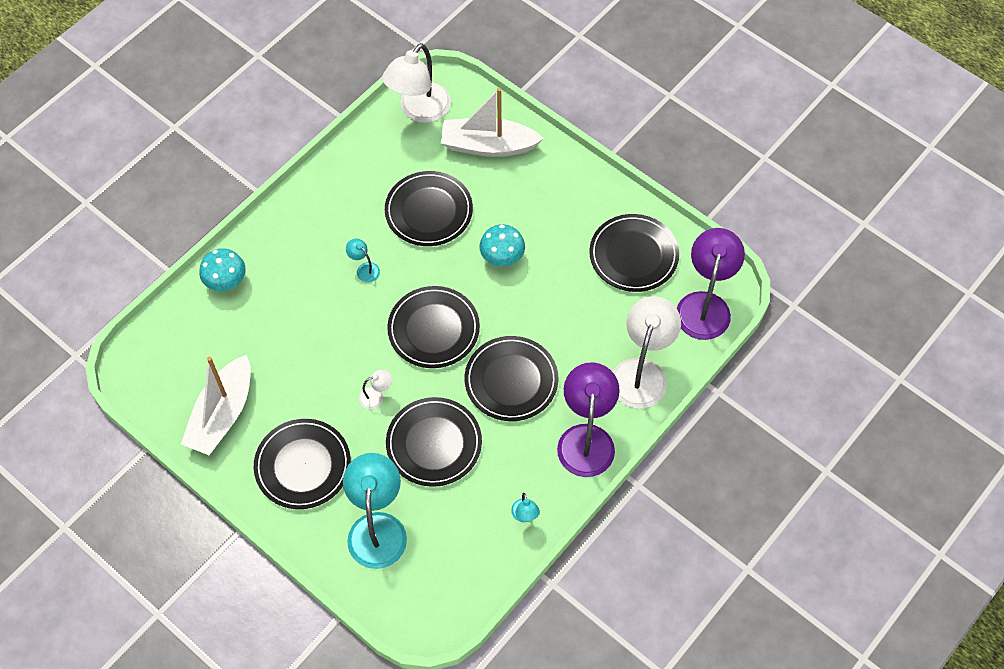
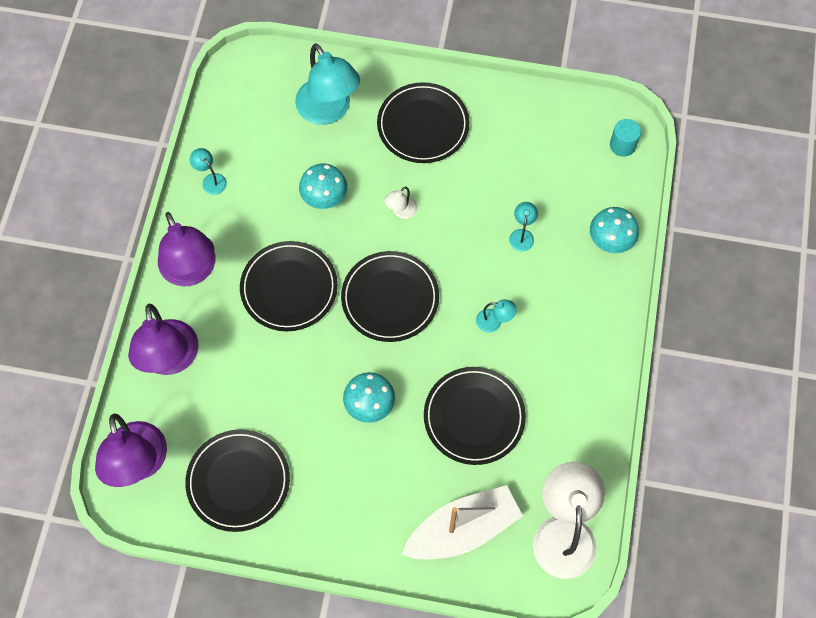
camera: 150 degrees right, 5 degrees up
(149, 354) = (622, 145): none -> turquoise cylinder
(222, 414) = (520, 130): white boat -> none
(291, 324) = (522, 235): none -> turquoise lamp
(434, 443) = (324, 198): black plate -> turquoise mushroom
(641, 372) = (170, 360): white lamp -> purple lamp

